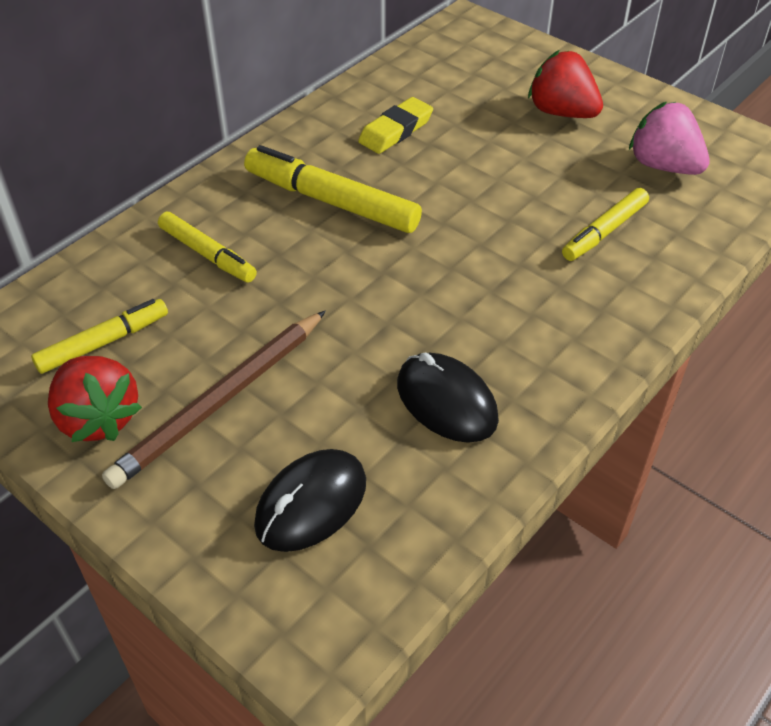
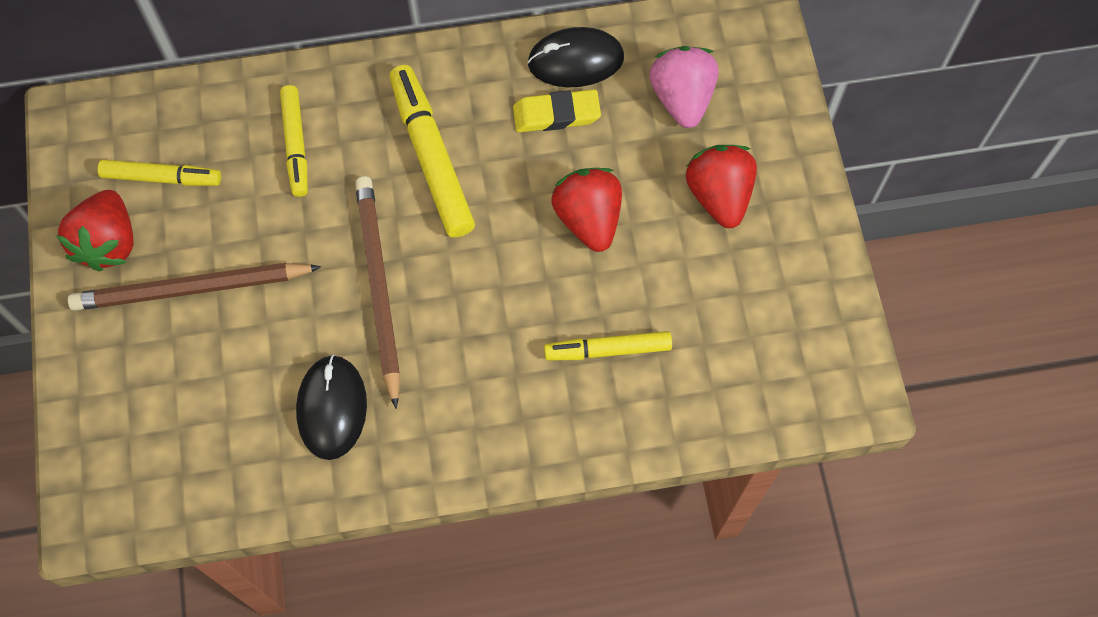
camera: 40 degrees right, 20 degrees up
(311, 503) = (175, 416): black mouse -> black mouse (575, 60)
(387, 300) = (378, 288): none -> brown pencil
(493, 171) = (588, 219): none -> red strawberry
(663, 166) = (737, 321): pink strawberry -> pink strawberry (682, 98)

